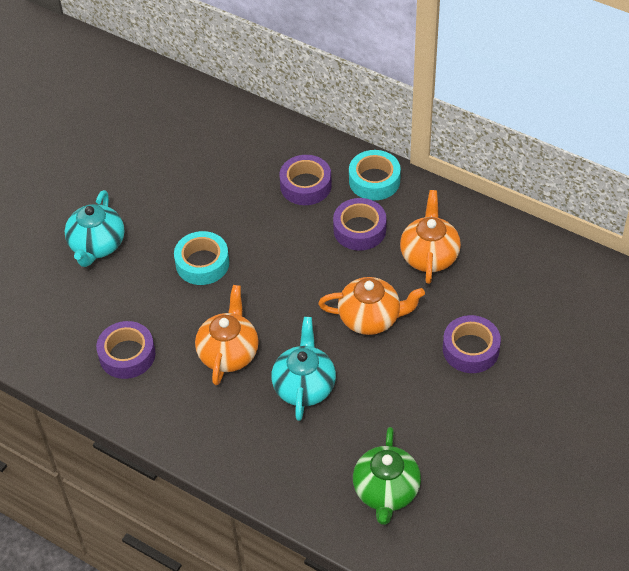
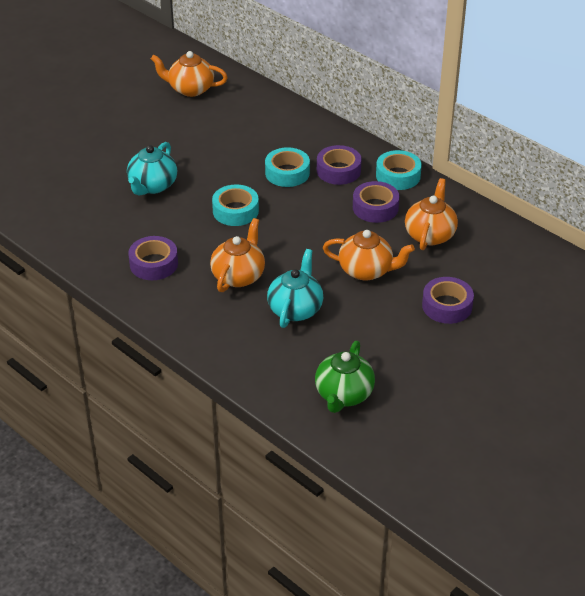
camera: 10 degrees right, 10 degrees down
(106, 99) = (190, 89): none -> orange teapot
(248, 199) = (287, 173): none -> turquoise tape

